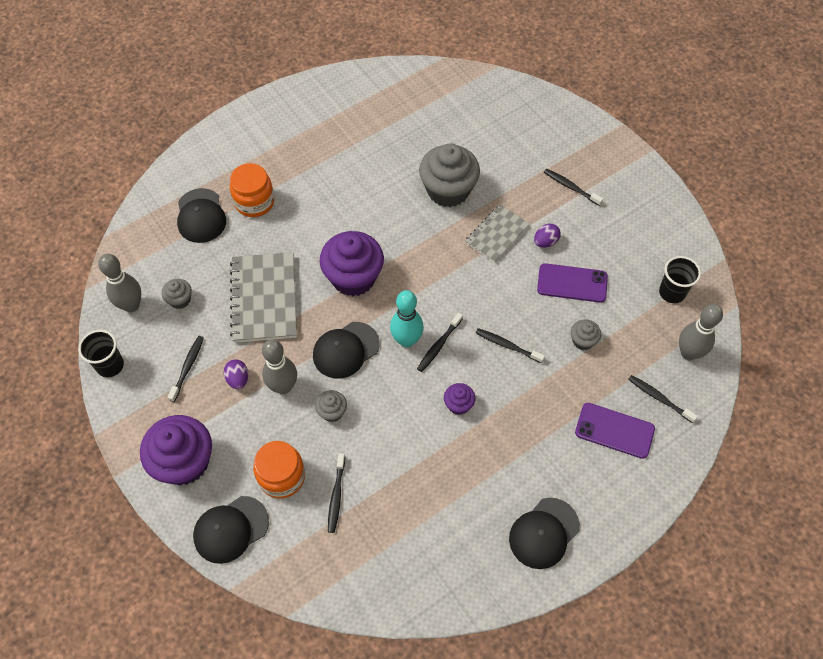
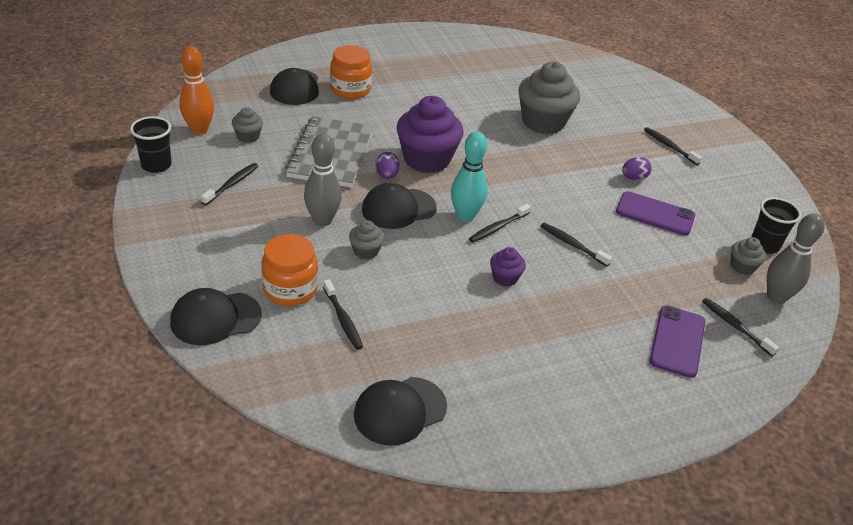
camera: 10 degrees right, 20 degrees down
(131, 305) = (199, 130): grey bowling pin -> orange bowling pin
(184, 462) = (193, 252): purple cupcake -> none
(238, 379) = (278, 204): purple egg -> purple egg (386, 175)
(336, 496) = (343, 319): black toothbrush -> black toothbrush turned 45 degrees counterclockwise
(497, 234) = (584, 162): grey notebook -> none
(544, 533) = (572, 412): black cap -> black cap (400, 411)
(583, 341) = (657, 260): grey cupcake -> grey cupcake (742, 266)
(614, 430) = (677, 341): purple phone -> purple phone turned 75 degrees clockwise

